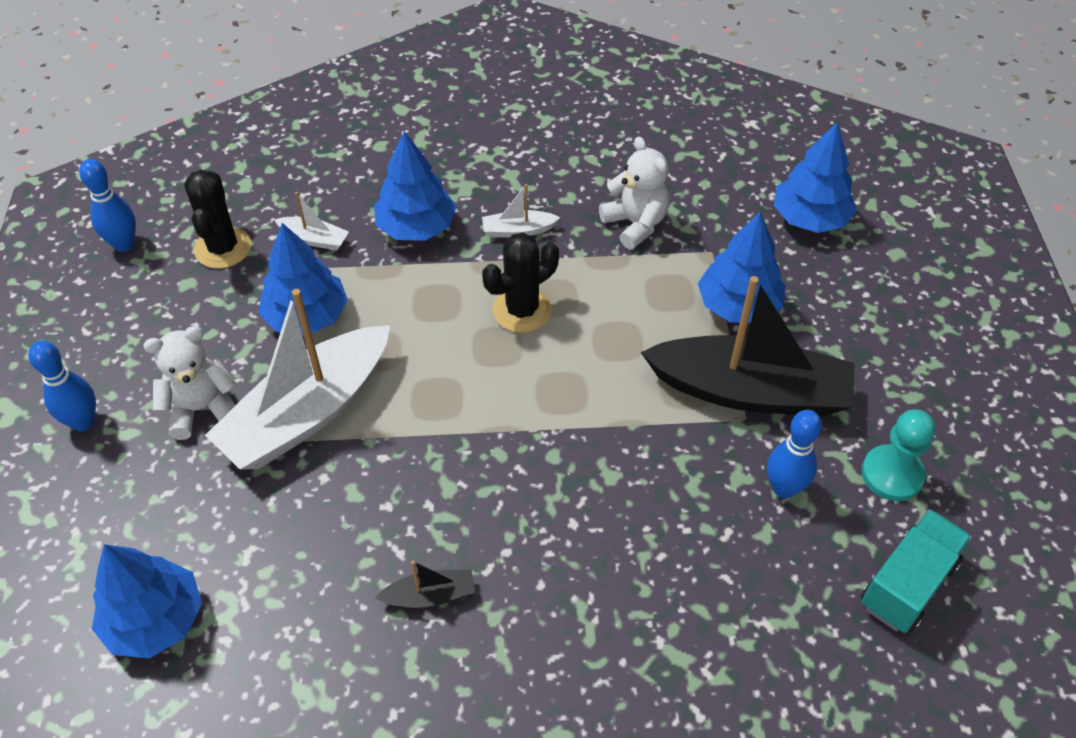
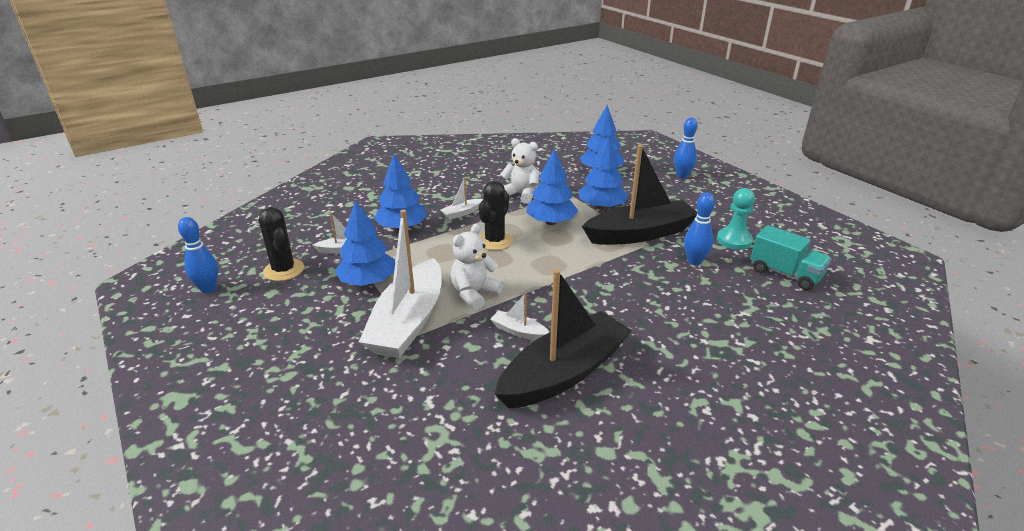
camera: 30 degrees left, 20 degrees down
(83, 421) = (247, 382): blue bowling pin -> blue bowling pin (682, 175)
(155, 619) = (393, 462): blue tree -> blue tree (551, 222)
(202, 409) = (333, 344): white teddy bear -> white teddy bear (474, 294)
(428, 497) = (519, 331): none -> white boat
(430, 596) = (564, 373): black boat -> black boat, size x2.40
(908, 584) = (785, 274): turquoise truck -> turquoise truck turned 120 degrees clockwise

